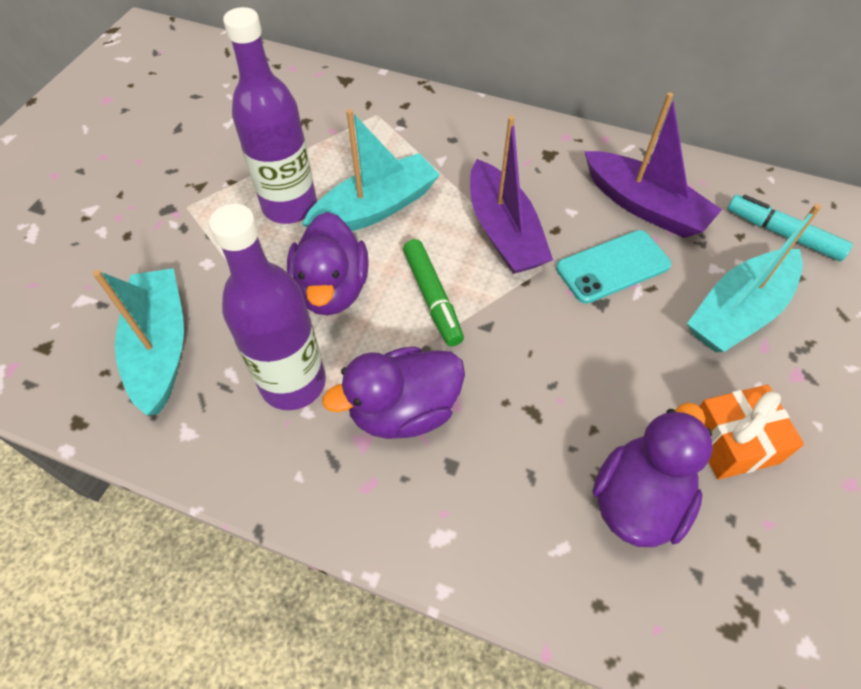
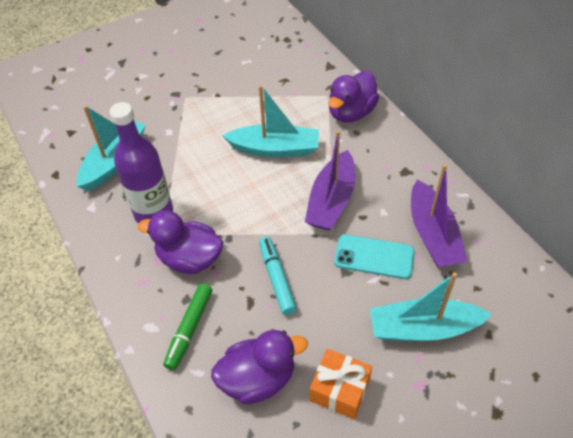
camera: 40 degrees right, 5 degrees down
(290, 206) = (233, 124): purple bottle -> none
(332, 289) = (213, 179): purple duck -> purple duck (351, 113)
(432, 298) = (257, 213): green marker -> green marker (189, 329)
(782, 234) = (508, 304): turquoise marker -> turquoise marker (277, 278)

